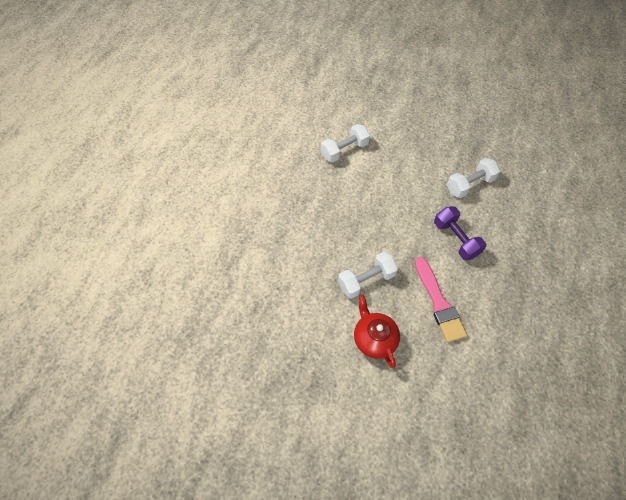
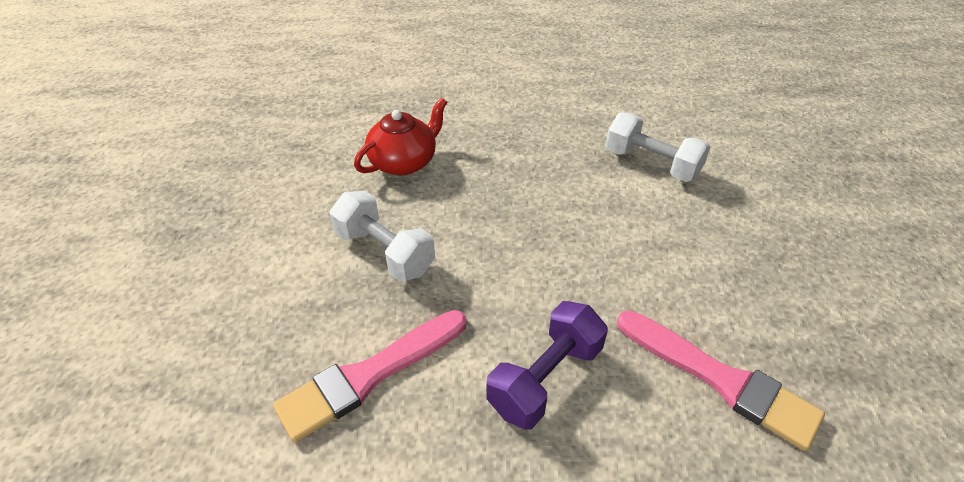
camera: 70 degrees right, 15 degrees down
(374, 338) = (268, 288): red teapot -> red teapot (404, 162)
(469, 185) = (720, 379): white dumbbell -> pink brush

